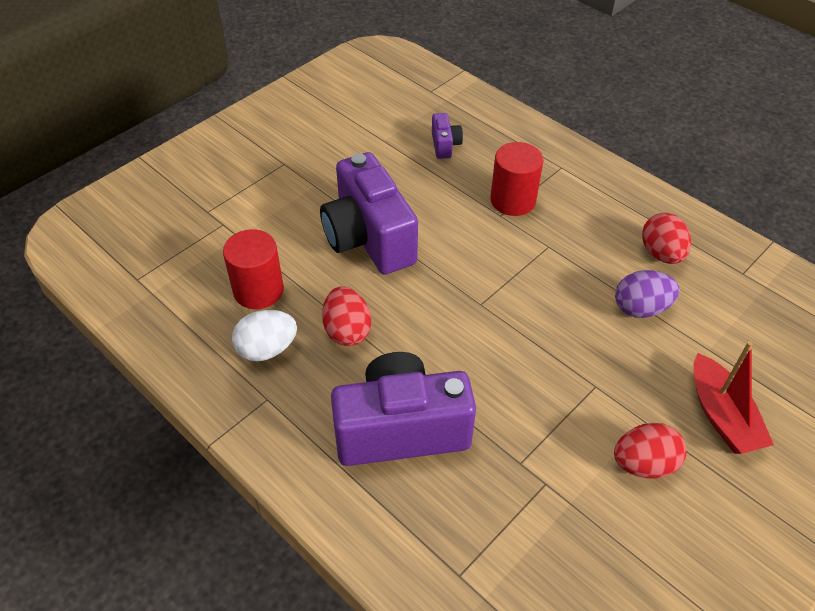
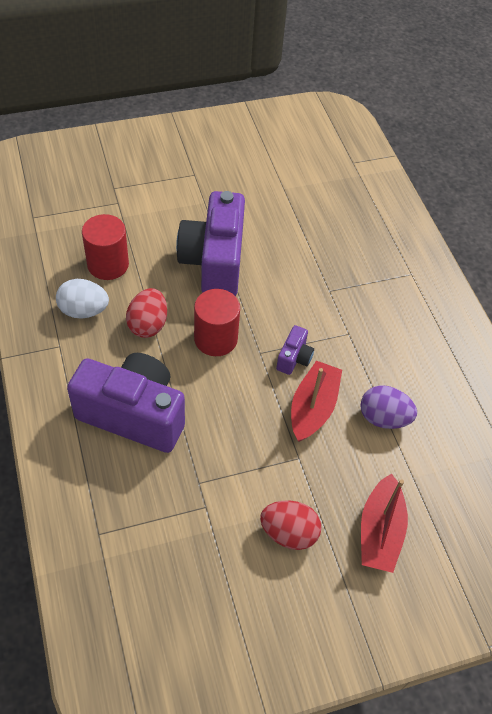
camera: 25 degrees right, 5 degrees up
(445, 145) = (329, 213): purple camera -> purple camera (294, 358)
(513, 200) = (349, 283): red cylinder -> red cylinder (215, 339)
(571, 331) = (313, 407): none -> red boat
(661, 254) = (437, 383): red egg -> none

